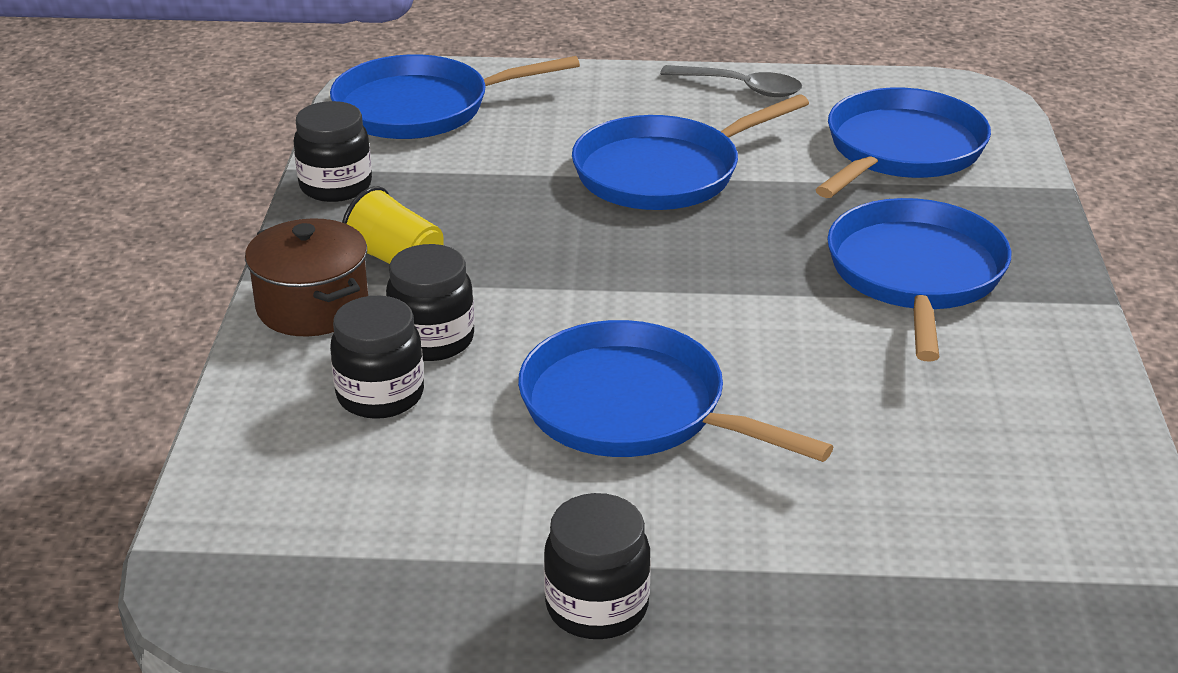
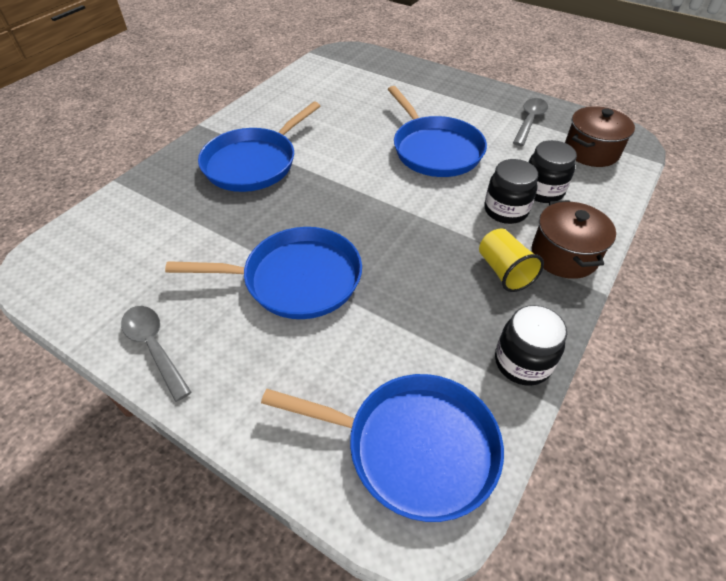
camera: 150 degrees left, 15 degrees up
(300, 522) = (591, 151): none -> brown pot
(471, 559) = (529, 121): none -> grey spoon
(597, 607) = (494, 97): black jar -> none
(901, 150) = (147, 239): blue pan -> none

